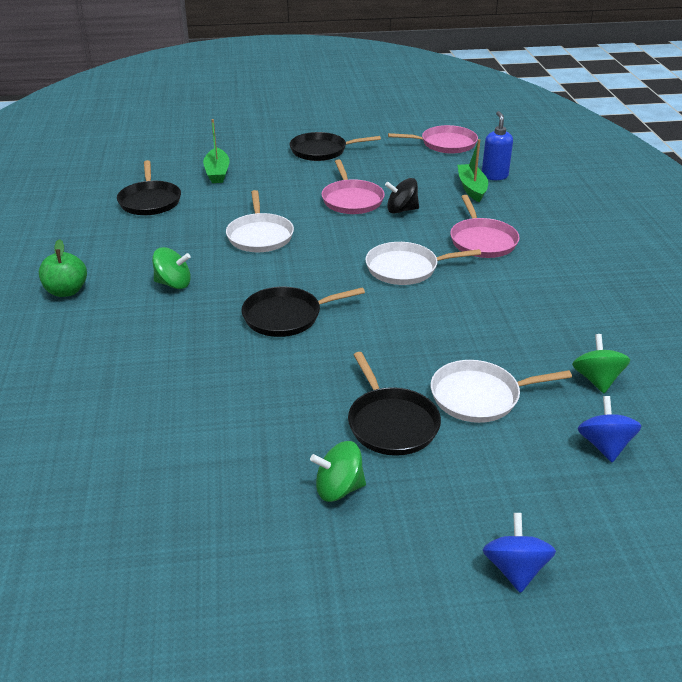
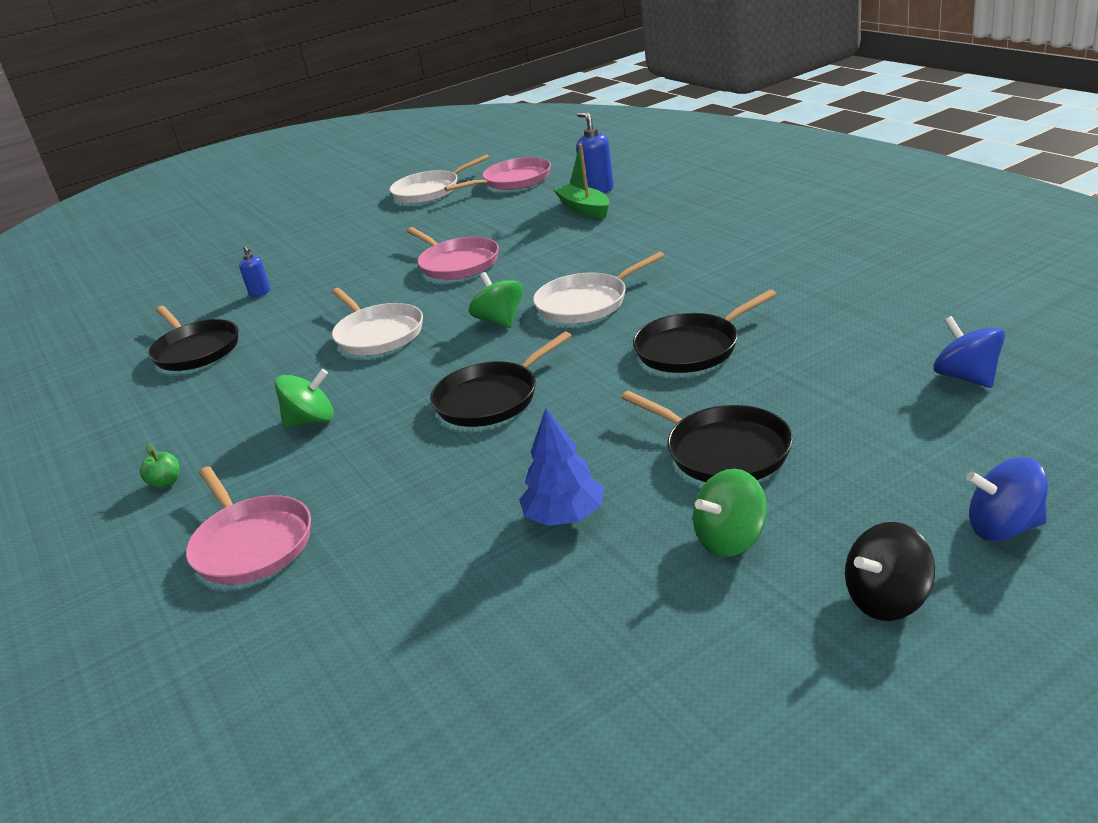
camera: 20 degrees left, 5 degrees down
(66, 291) = (166, 483): green apple -> green apple, size x0.55
(217, 172) = (260, 293): green boat -> blue soap dispenser
(258, 423) = (565, 516): none -> blue tree
(321, 151) = (373, 231): black pan -> black pan (691, 348)
(401, 210) = (525, 253): black spinning top -> black spinning top (887, 599)
(479, 396) = (792, 386): white pan -> white pan (429, 191)
(482, 241) = (645, 249): pink pan -> pink pan (251, 544)
(515, 569) = (1004, 527): blue spinning top -> blue spinning top turned 60 degrees counterclockwise
(597, 380) = (895, 324): green spinning top -> green spinning top (500, 321)

